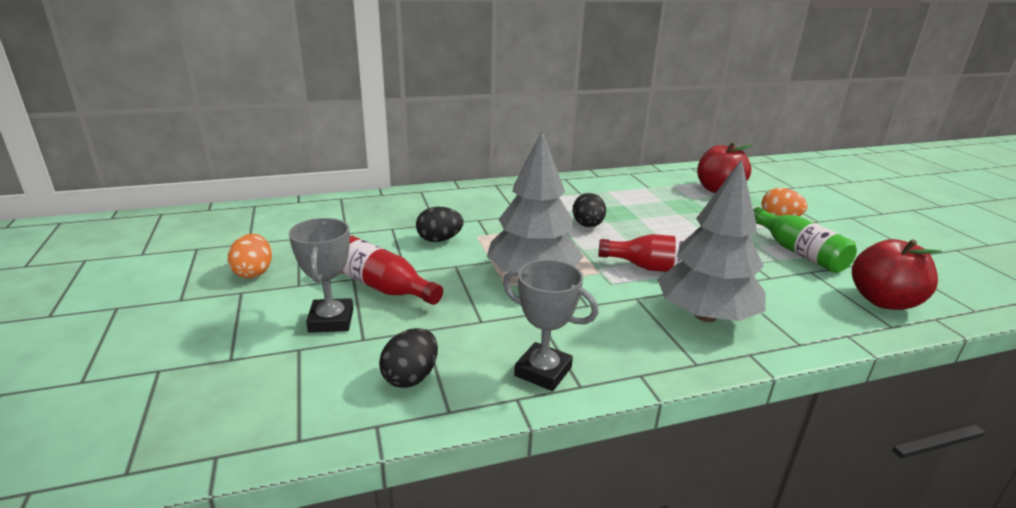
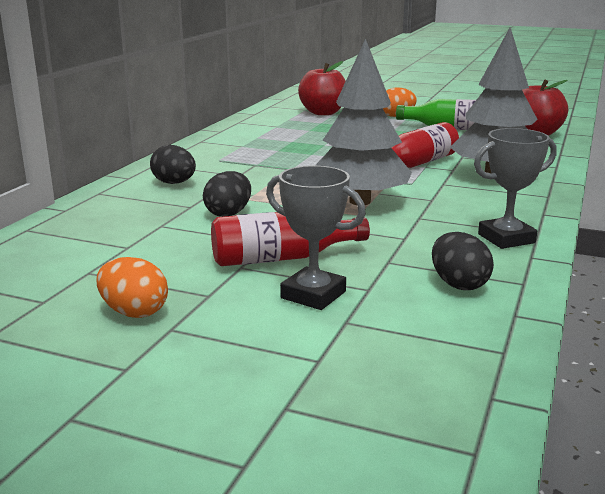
camera: 50 degrees left, 5 degrees down
(587, 225) = (305, 161): black egg -> black egg (174, 183)

